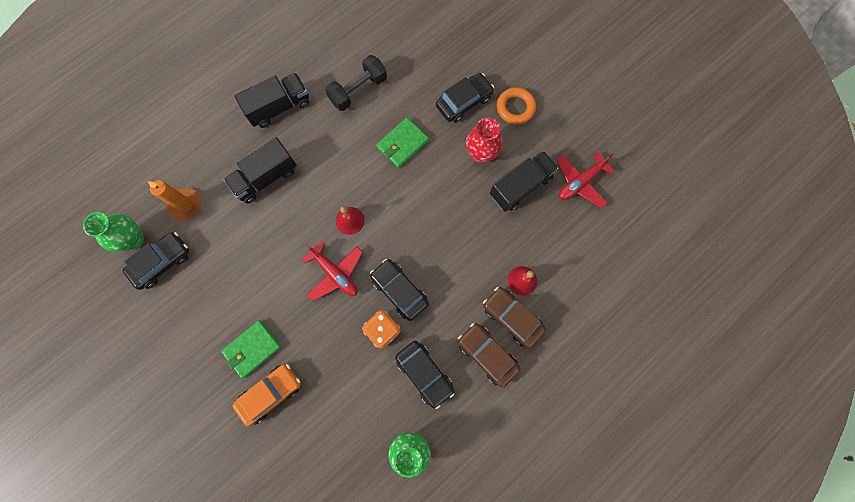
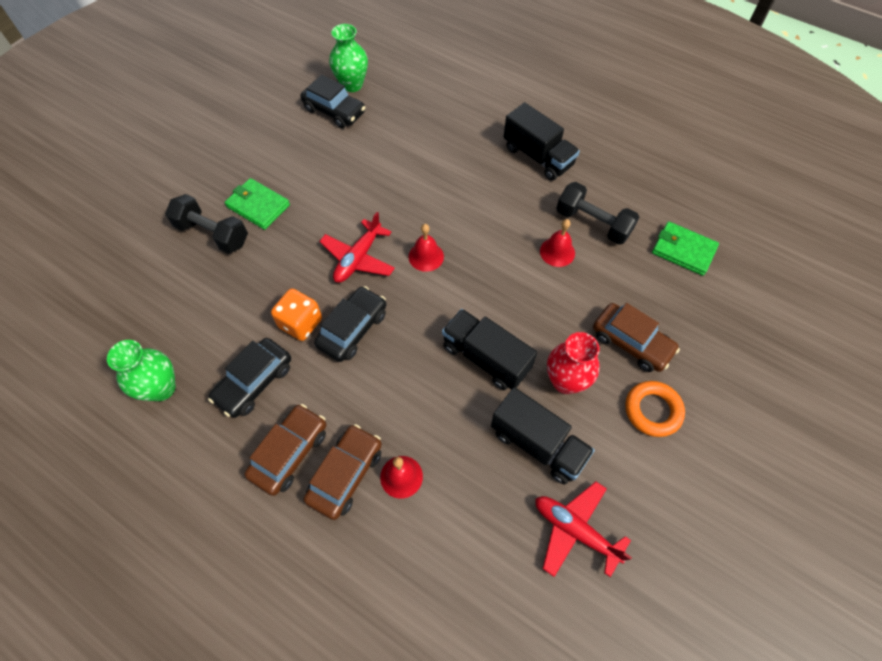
camera: 75 degrees right, 15 degrees down
(185, 205) = (399, 112): orange candle -> none
(266, 178) = (451, 167): black truck -> black truck (486, 358)
(270, 393) = (212, 234): orange car -> black dumbbell
(376, 124) = (557, 252): none -> red bell
(402, 144) = (542, 286): green wallet -> green wallet (683, 250)
(464, 102) = (631, 342): black car -> brown car

